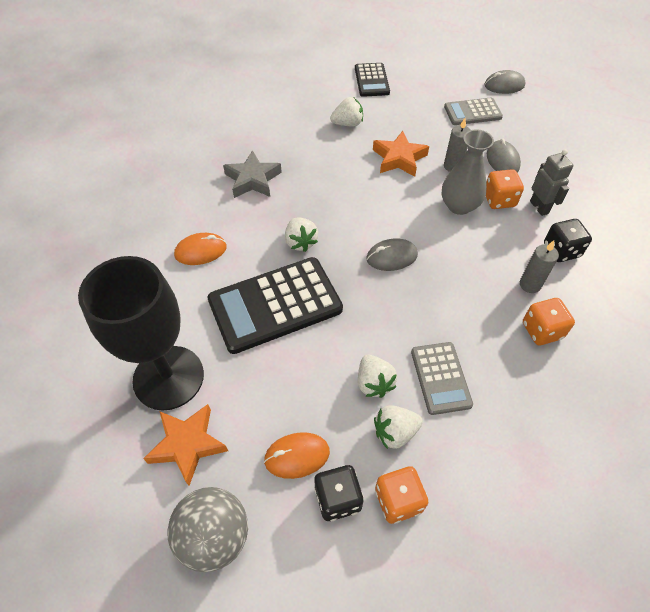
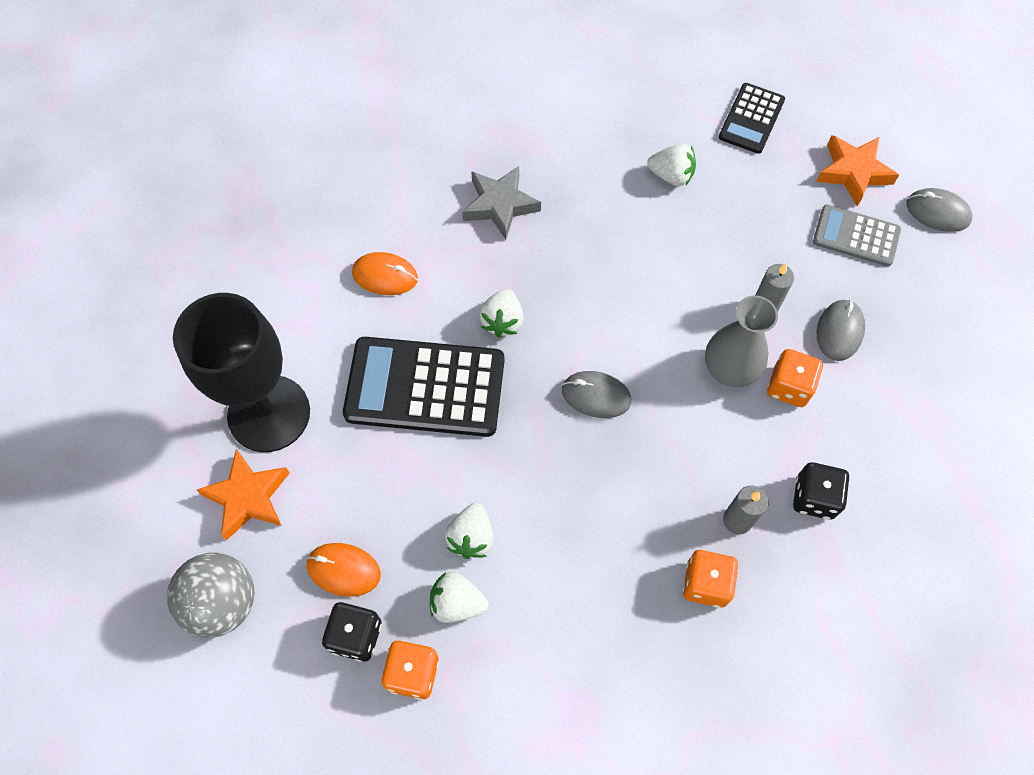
camera: 30 degrees right, 10 degrees up
(399, 158) = (702, 261): orange star -> orange star (853, 172)
(440, 378) = (547, 572): grey calculator -> none
(539, 207) = (834, 424): grey robot -> none

